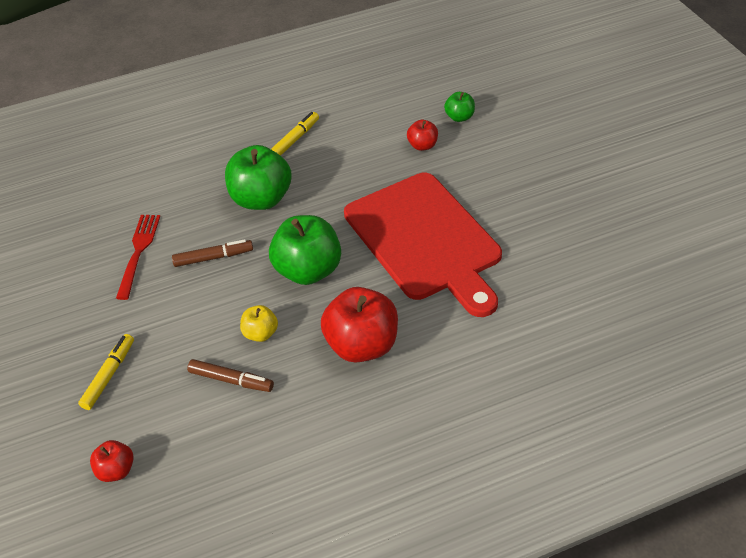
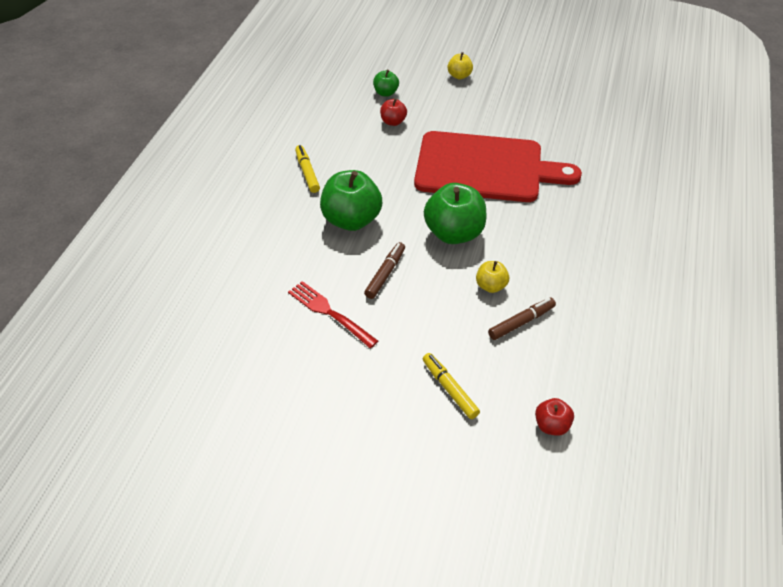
camera: 55 degrees left, 0 degrees up
(362, 345) = (551, 243): red apple -> none
(548, 145) = (459, 76): none -> yellow apple

